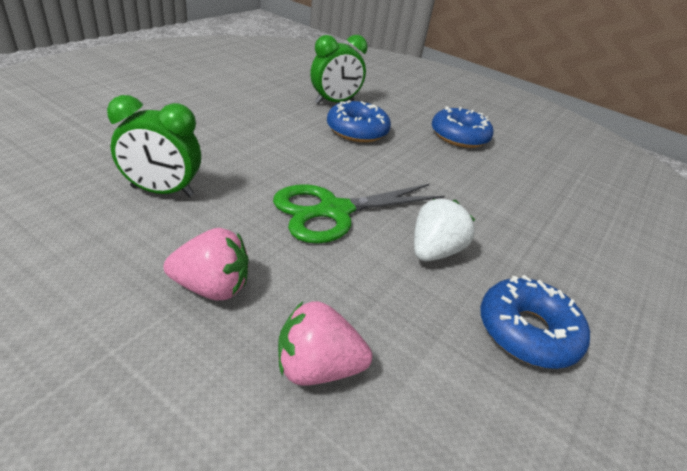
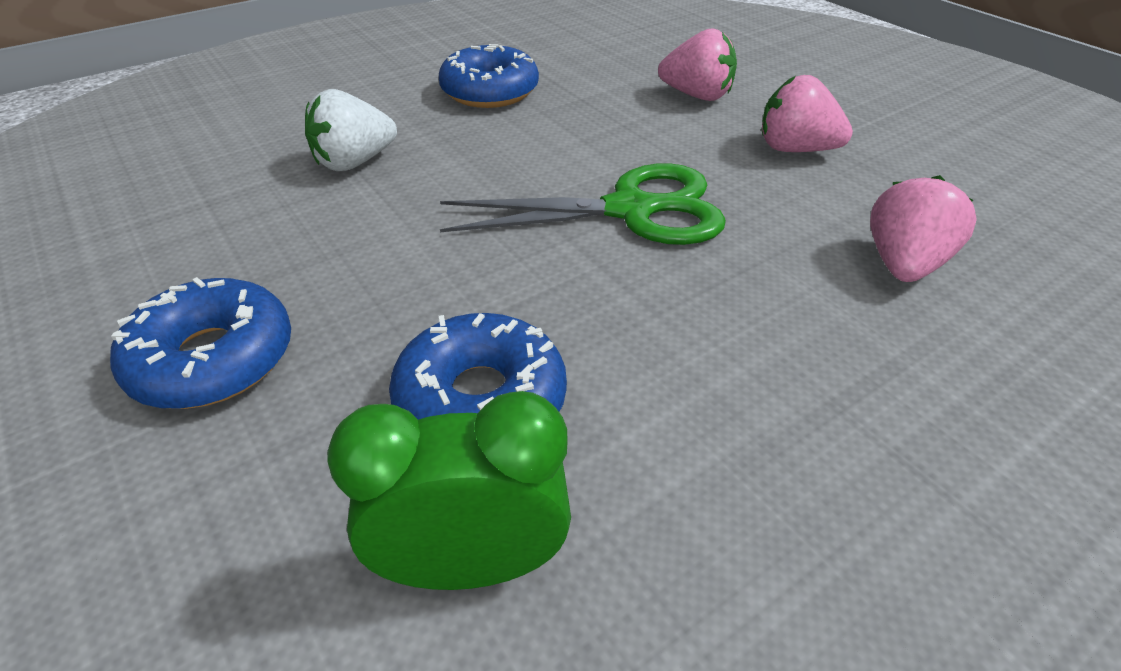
camera: 155 degrees left, 5 degrees up
(162, 191) = (903, 264): green clock -> pink strawberry
(434, 251) = (522, 153): white strawberry -> white strawberry (354, 162)

